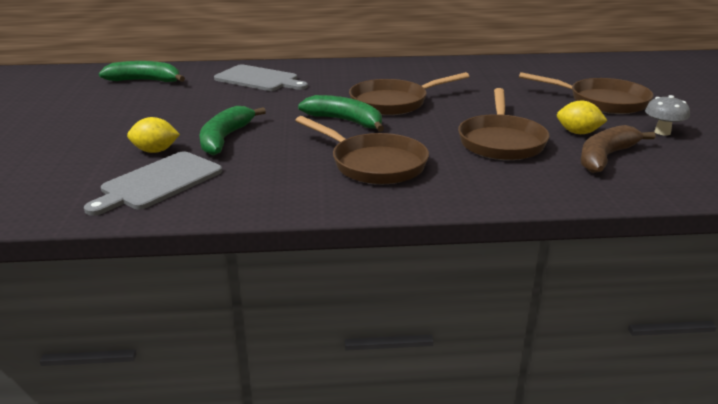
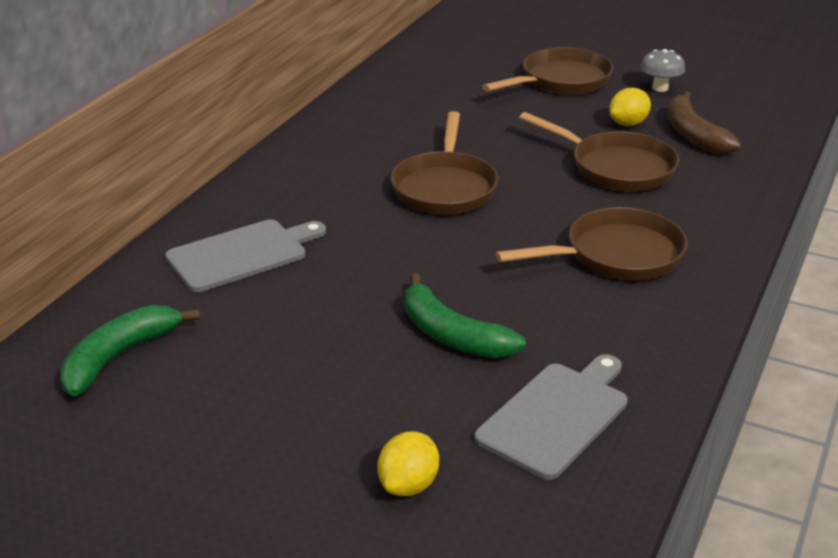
camera: 60 degrees left, 5 degrees up
(155, 151) = (447, 401): yellow lemon -> yellow lemon (408, 485)
(158, 182) = (556, 416): grey cutting board -> grey cutting board turned 120 degrees counterclockwise
(345, 121) = (474, 235): green banana -> none

